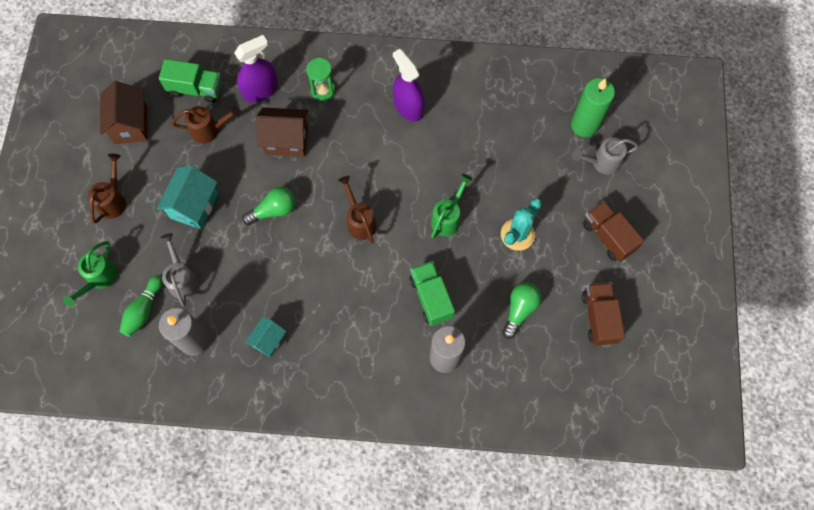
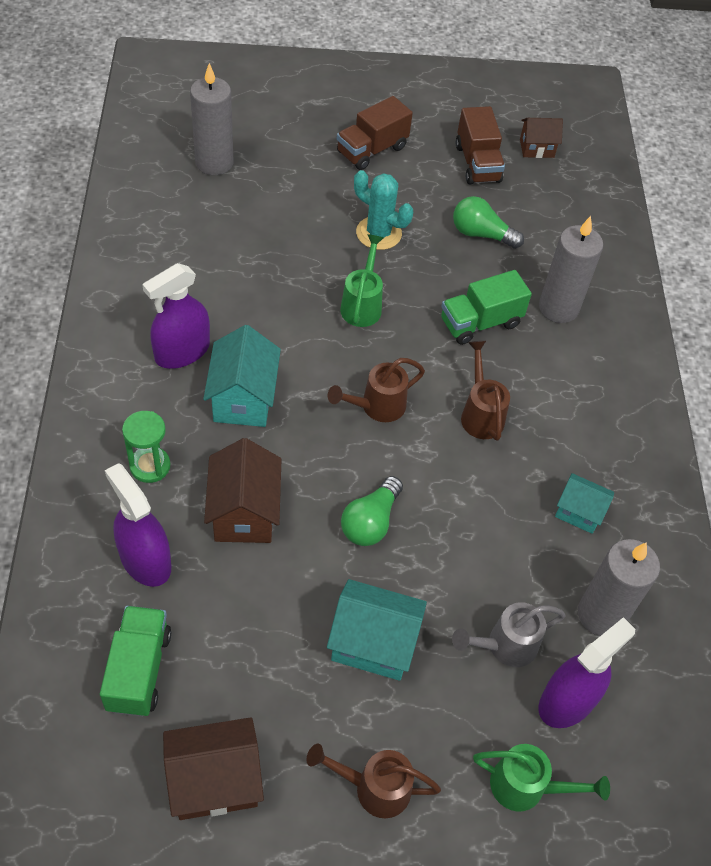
camera: 100 degrees left, 15 degrees down
(144, 310) = (567, 701): green bowling pin -> purple spray bottle
(209, 130) = (225, 636): brown watering can -> brown watering can (481, 414)
(274, 210) = (370, 522): green light bulb -> green light bulb turned 120 degrees counterclockwise
(369, 141) = (243, 399): none -> turquoise house
(447, 218) = (362, 305): green watering can -> green watering can turned 75 degrees clockwise
(584, 125) = (214, 162): green candle -> grey candle
(599, 317) = (477, 163): brown truck -> brown truck turned 90 degrees counterclockwise
(601, 162) = (269, 149): grey watering can -> none
(621, 370) = (536, 148): none -> brown house

